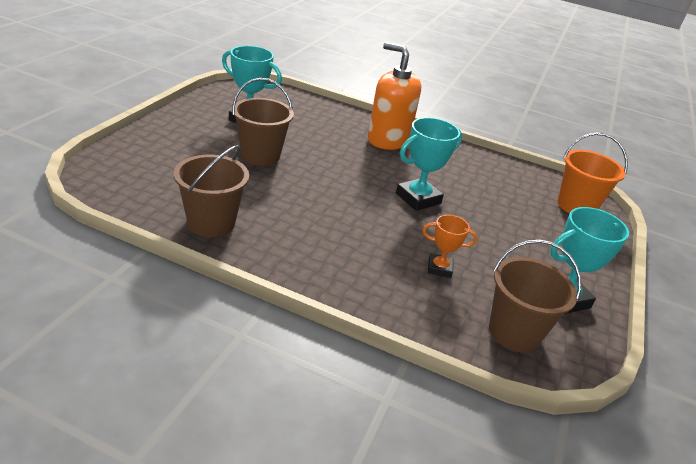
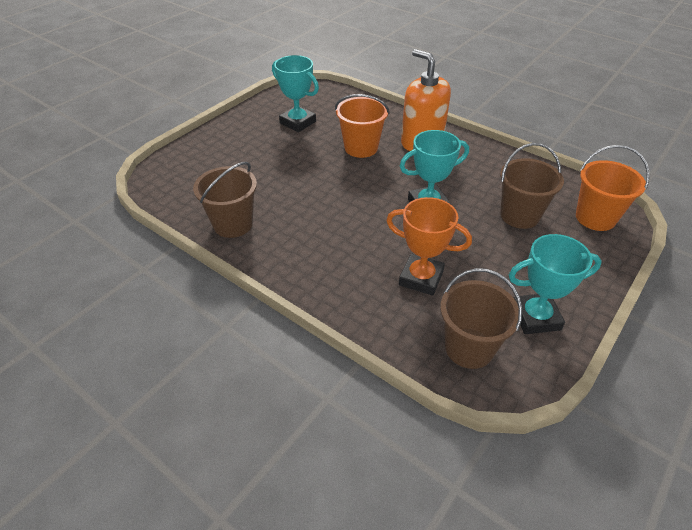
camera: 20 degrees right, 10 degrees up
(260, 155) = (296, 159): brown bucket -> brown bucket (519, 215)
(327, 145) = (361, 148): none -> orange bucket
(439, 268) = (421, 278): orange trophy -> orange trophy, size x1.66

